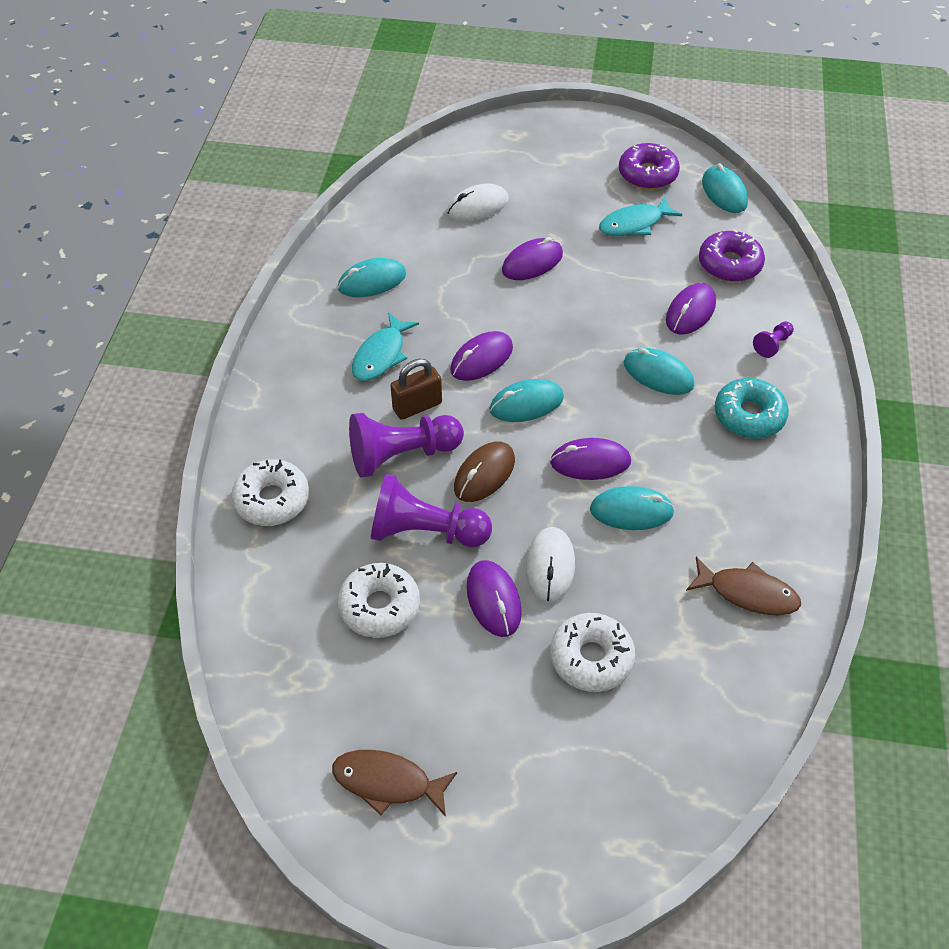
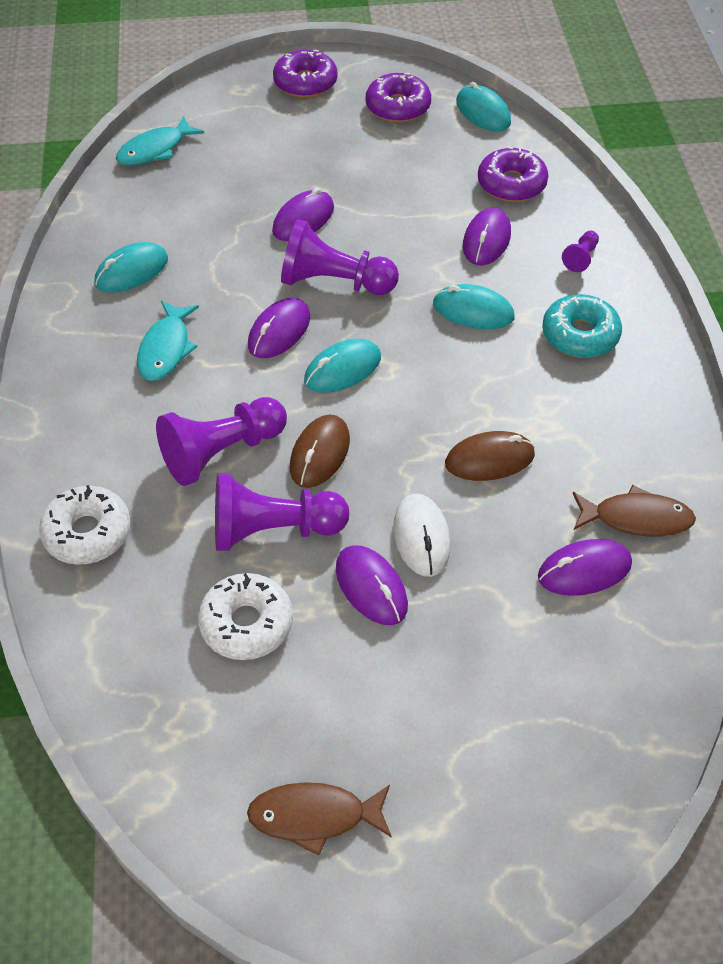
camera: 15 degrees left, 0 degrees up
(417, 406) = (223, 396): brown padlock -> none
(477, 206) = (226, 171): white mouse -> none
(542, 324) = (334, 282): none -> purple pawn
(571, 138) = (305, 83): none -> purple donut
(590, 462) = (430, 417): purple mouse -> purple mouse (584, 570)
(591, 658) = (495, 625): white donut -> none
(631, 511) = (489, 459): turquoise mouse -> brown mouse
(634, 224) = (400, 160): turquoise fish -> turquoise fish (155, 150)

